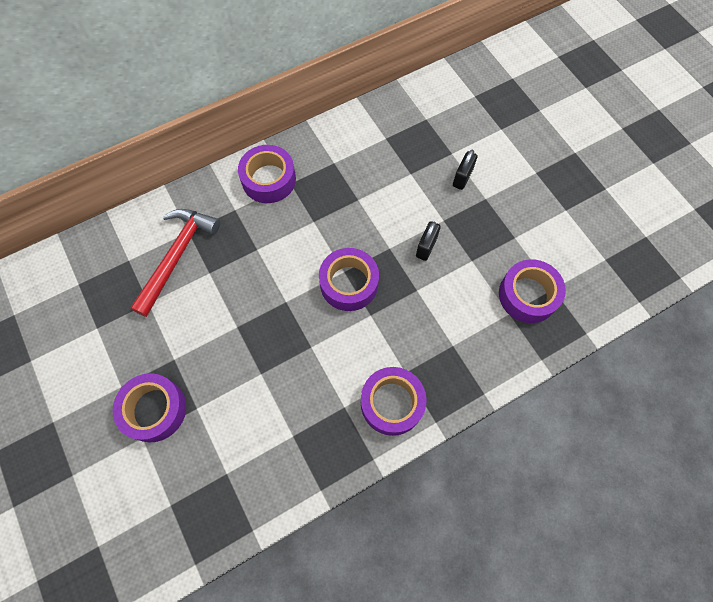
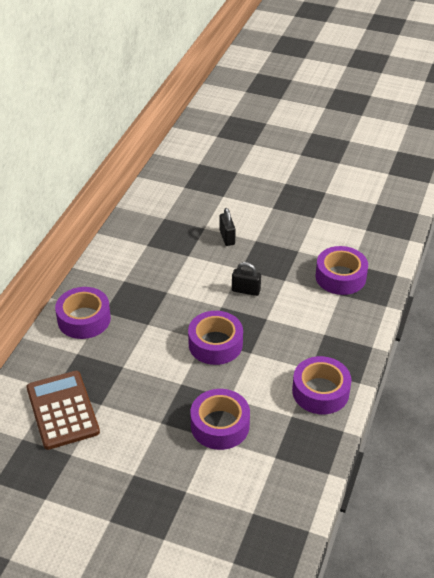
camera: 40 degrees left, 25 degrees down
(154, 409) = (154, 515): purple tape -> purple tape (220, 425)
(177, 256) = (62, 410): red hammer -> brown calculator
(426, 247) = (246, 290): black padlock -> black padlock turned 60 degrees counterclockwise

